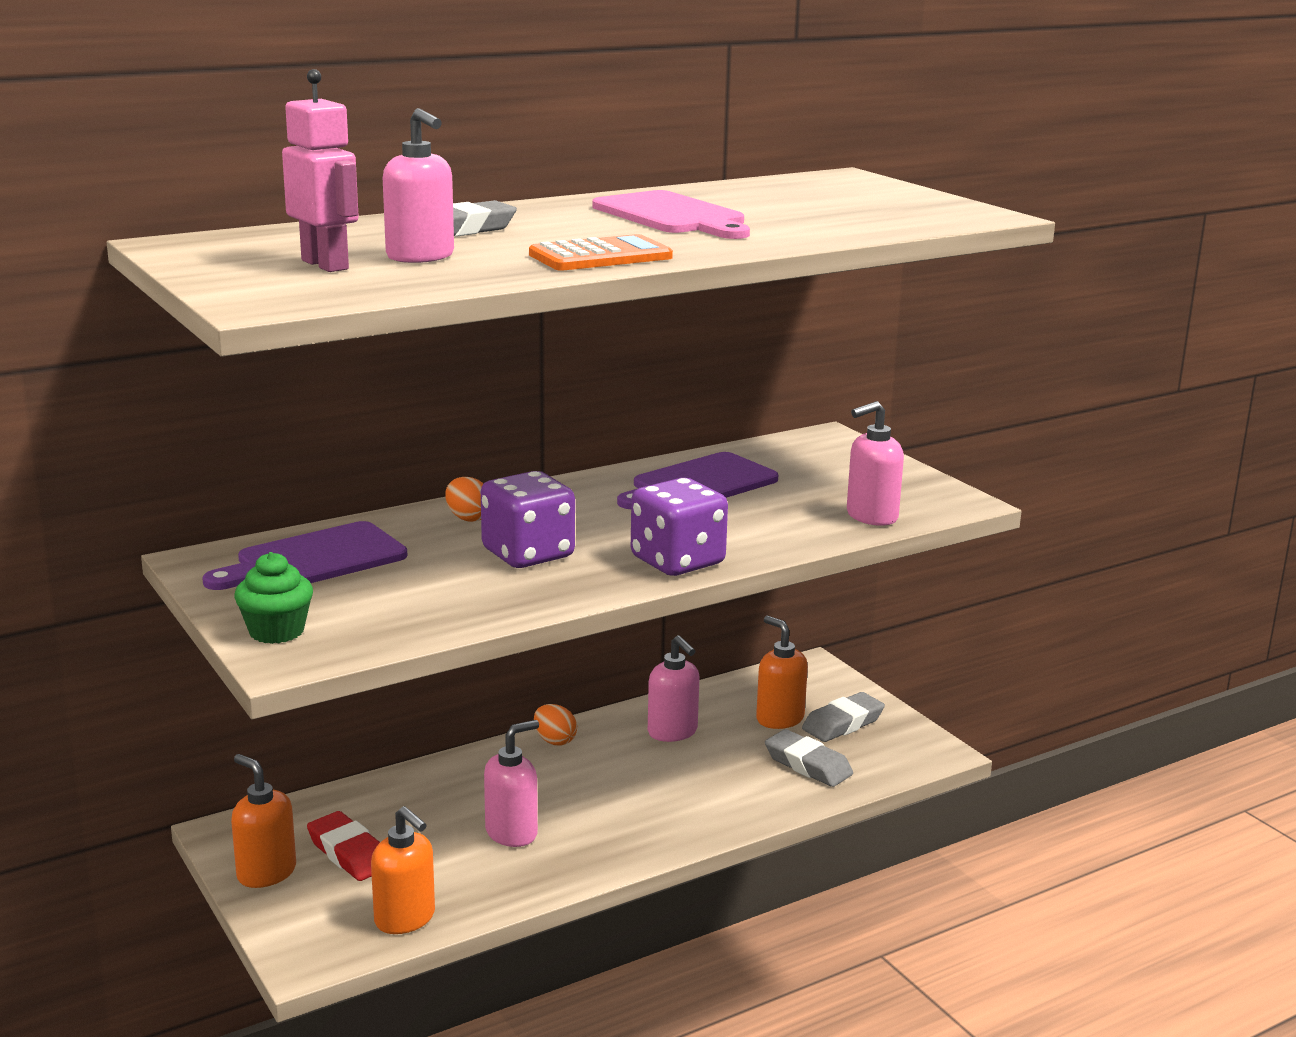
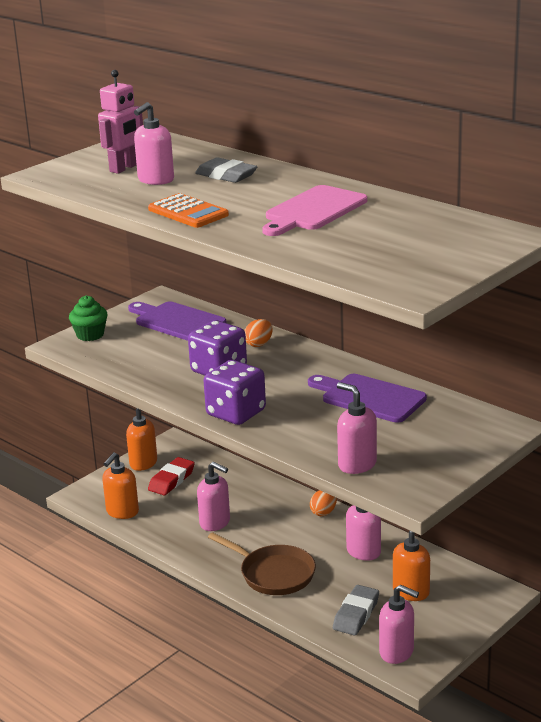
camera: 75 degrees right, 5 degrees up
(266, 873) = (144, 463): orange soap dispenser -> orange soap dispenser turned 90 degrees clockwise
(680, 807) = (273, 574): none -> brown pan
(843, 723) = (424, 620): grey eraser -> none
(898, 754) = (397, 652): none -> pink soap dispenser

